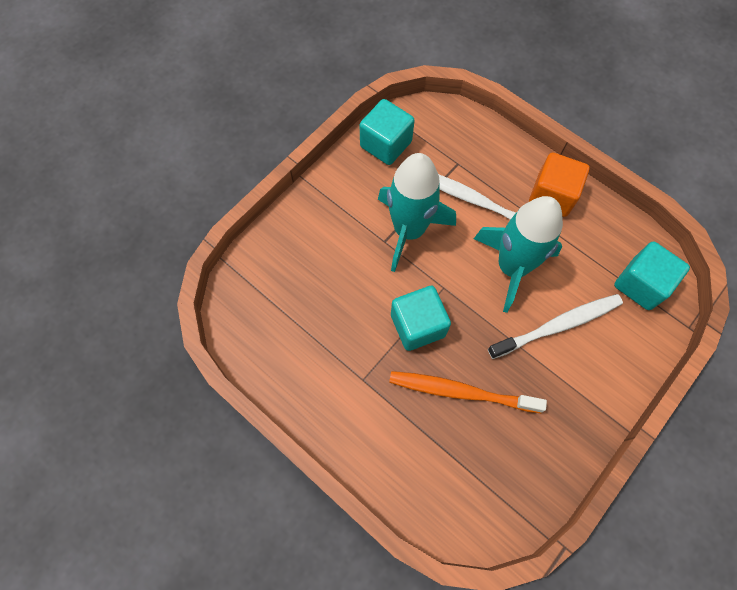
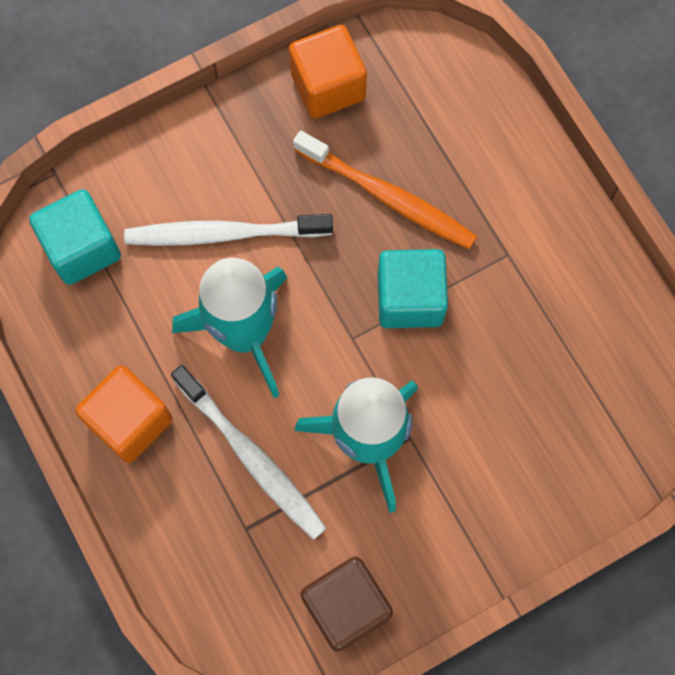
camera: 160 degrees left, 5 degrees up
(386, 144) = (346, 606): turquoise cube -> brown cube
(541, 464) = (328, 86): none -> orange cube

